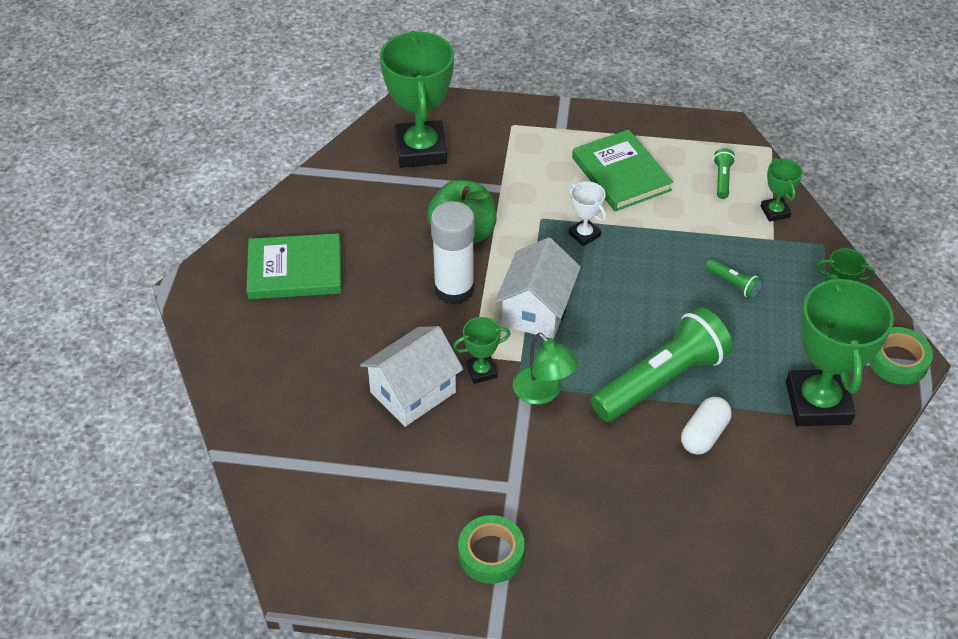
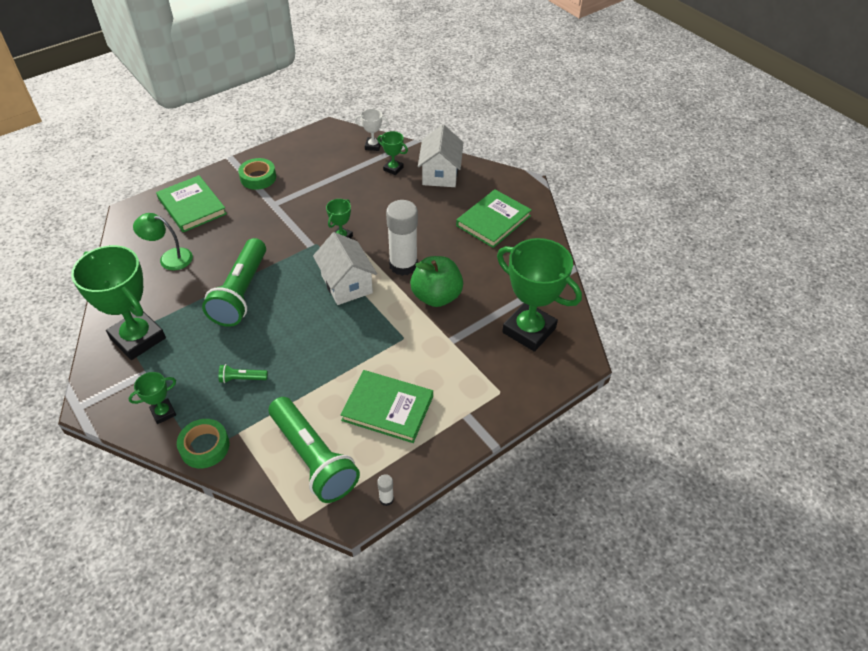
camera: 135 degrees right, 0 degrees up
(413, 392) = (364, 209): white house -> white house (440, 174)
(543, 393) = (299, 248): green lamp -> green lamp (169, 258)
(584, 235) = (366, 346): white trophy -> white trophy (373, 146)
(624, 568) = (192, 206): none -> green book
(688, 119) = (386, 499): none -> white glue stick
(704, 434) = (195, 281): white capsule -> none
(722, 179) = (313, 458): green flashlight -> green flashlight, size x2.43
(775, 212) = (253, 458): green trophy -> green trophy (393, 169)
(898, 361) = (97, 398): green tape -> green tape (205, 447)

